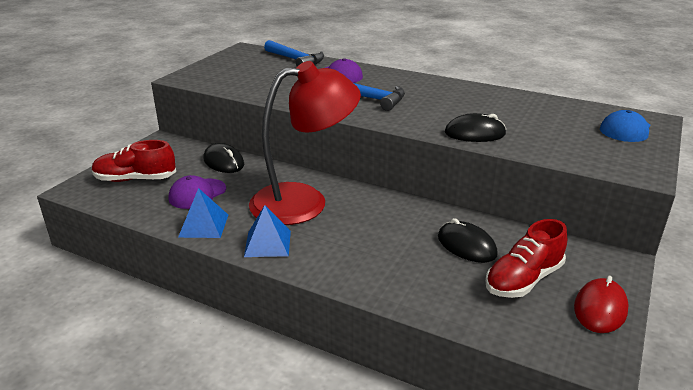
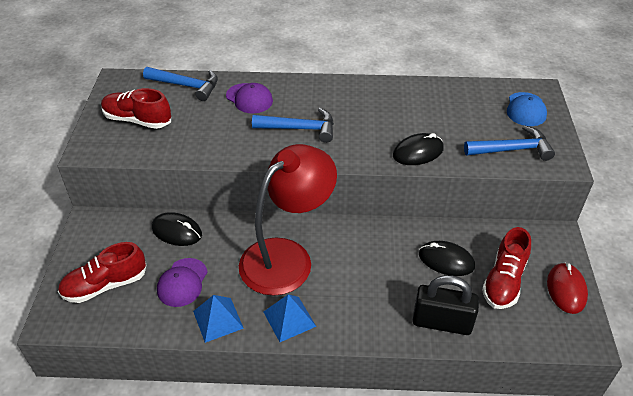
camera: 25 degrees left, 15 degrees up
(237, 70) = (137, 120): none -> red shoe
(423, 292) = (442, 322): none -> black padlock
(586, 152) = (512, 149): none -> blue hammer

